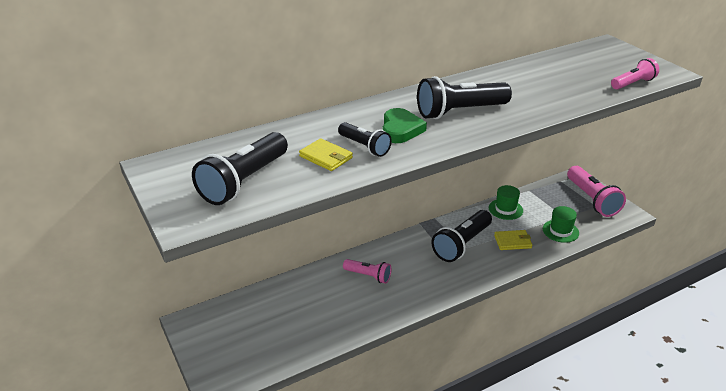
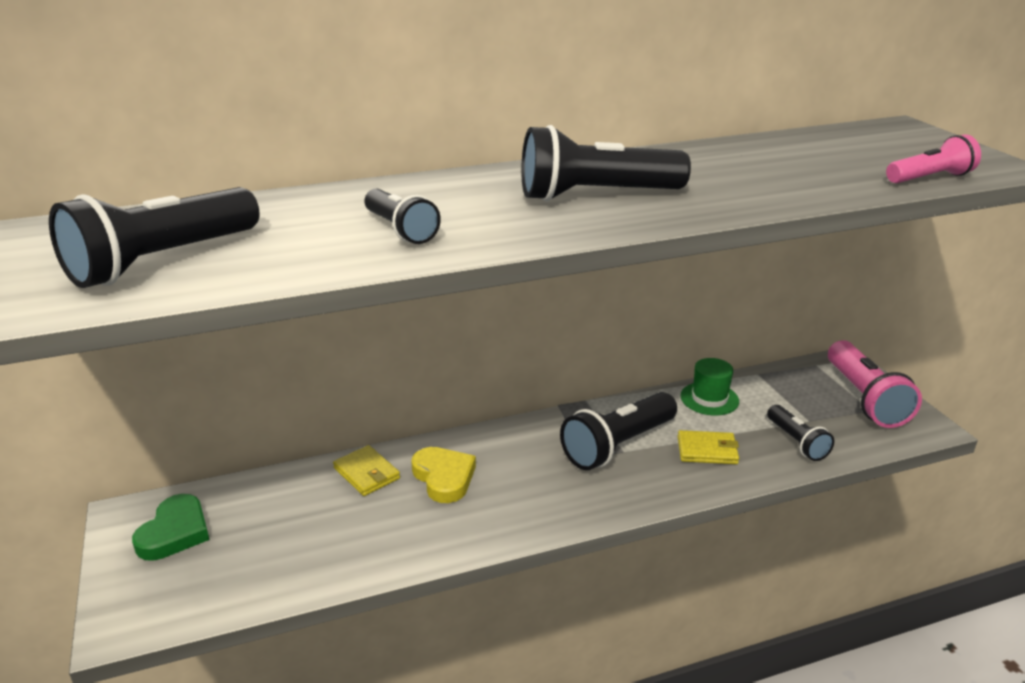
camera: 10 degrees right, 5 degrees down
(326, 157) = (325, 239): yellow wallet -> yellow wallet (367, 473)
(368, 276) = (444, 477): pink flashlight -> yellow heart
(400, 129) = (478, 212): green heart -> green heart (175, 532)
(560, 231) = (796, 442): green hat -> black flashlight

